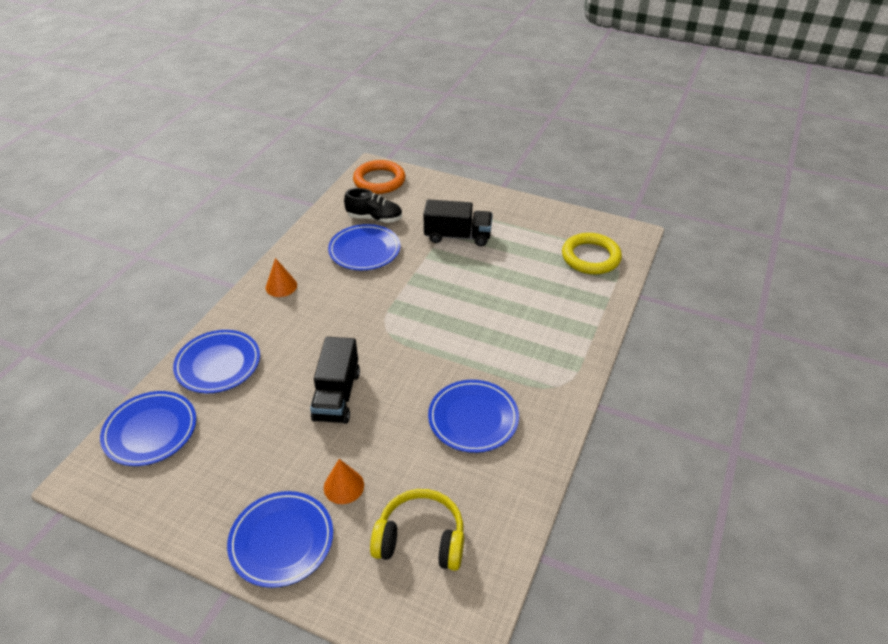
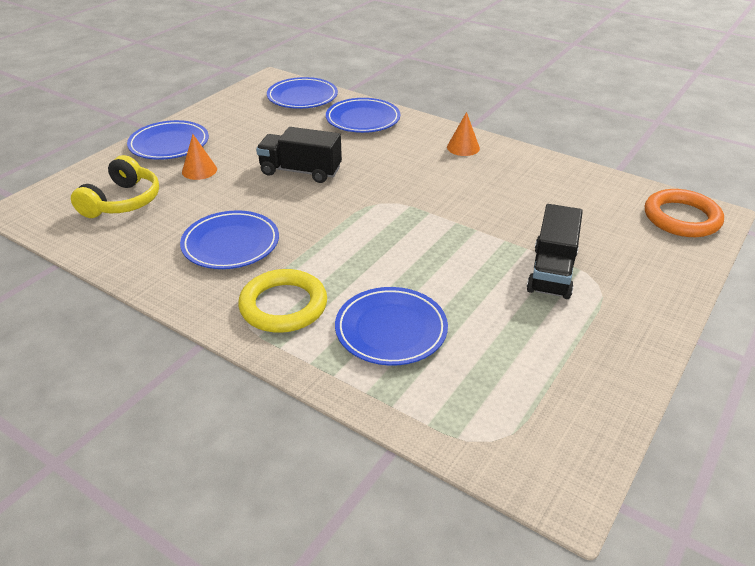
camera: 100 degrees right, 5 degrees down
(364, 250) = (521, 198): blue plate -> blue plate (391, 330)
(374, 218) = (589, 208): black shoe -> none
(590, 257) = (495, 407): yellow ring -> yellow ring (283, 305)

